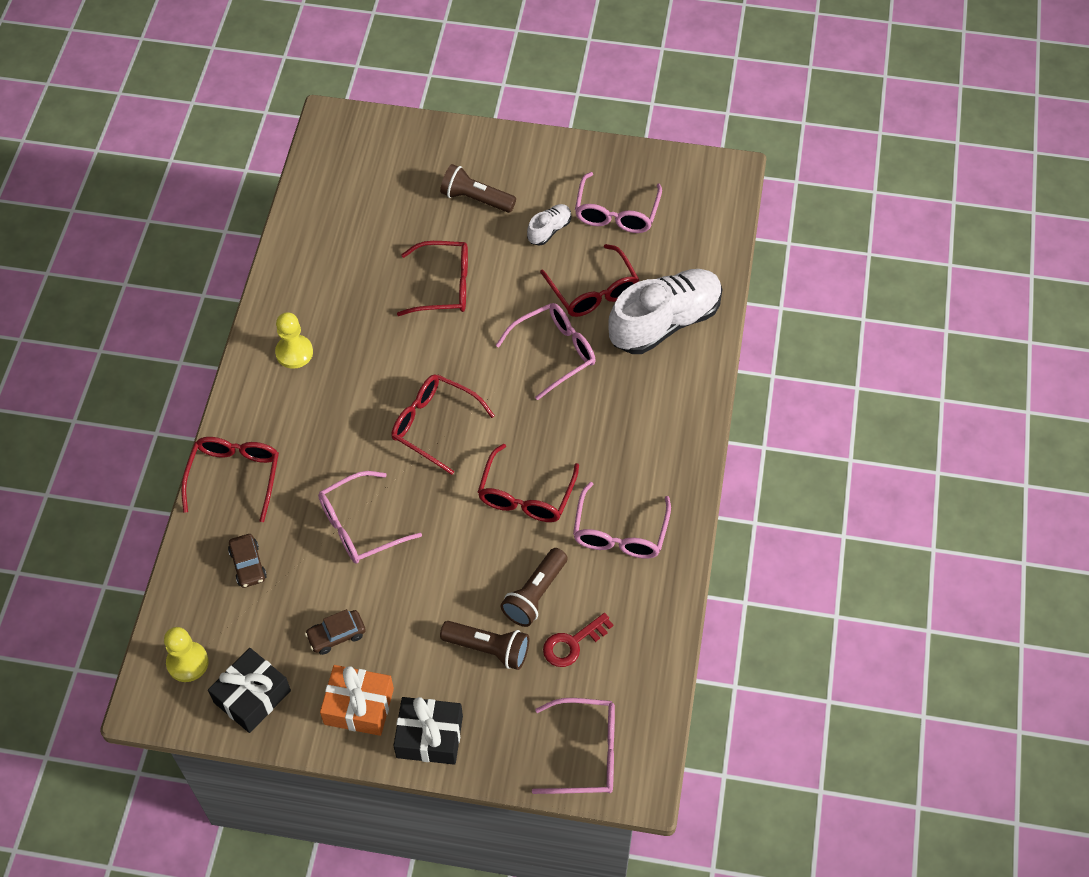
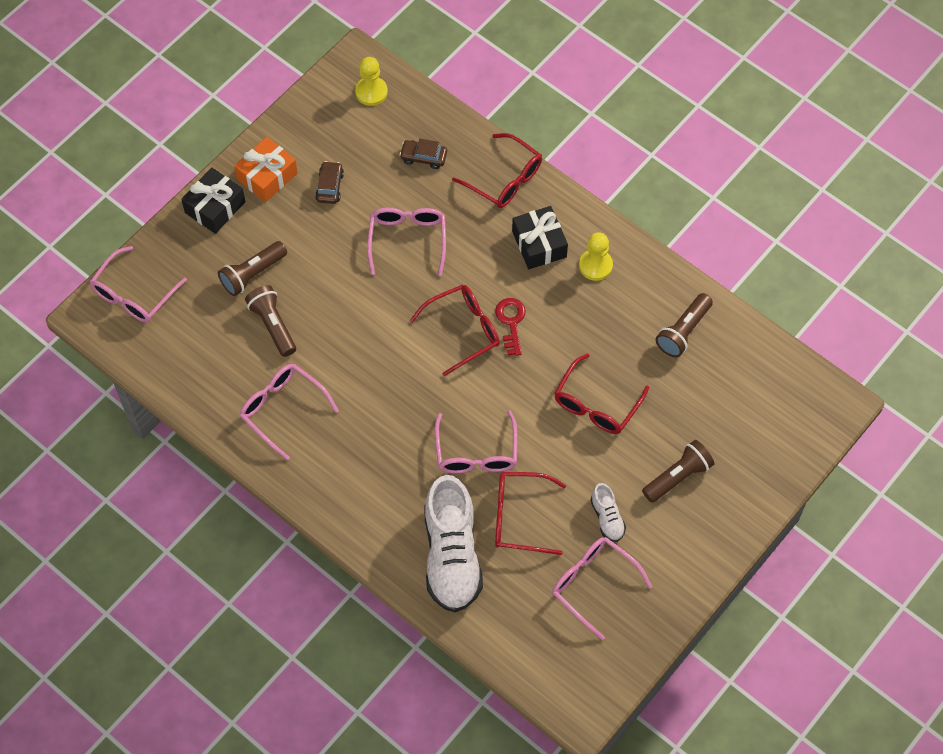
camera: 120 degrees right, 5 degrees up
(252, 696) = (319, 118): black gift -> black gift (539, 244)
(326, 255) = (683, 331): none -> brown flashlight
(526, 494) = (359, 363): red glasses -> none
(572, 643) = (218, 329): red key -> red key (511, 322)

